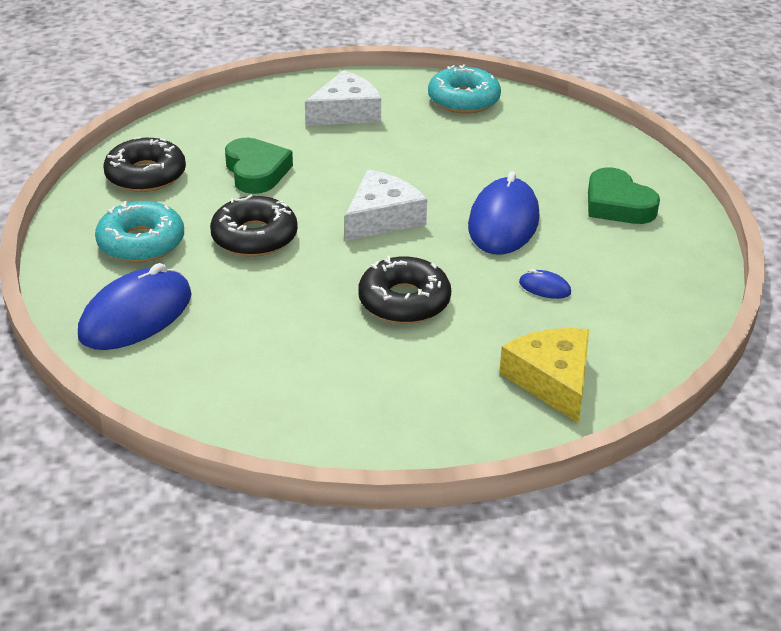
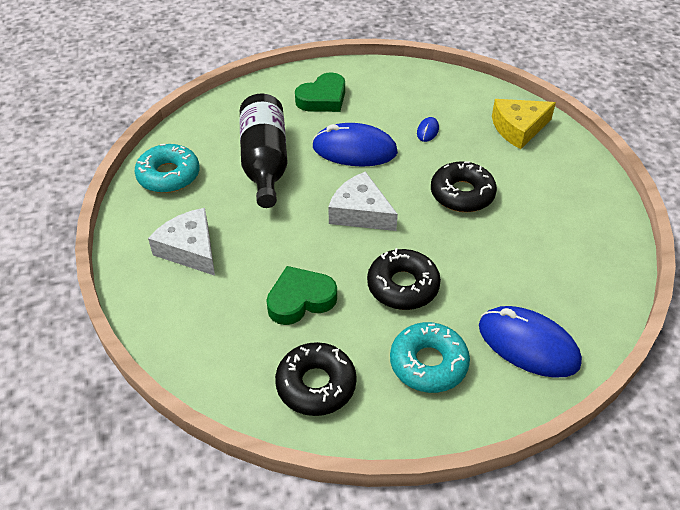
camera: 95 degrees left, 10 degrees up
(481, 157) = (265, 162): none -> black bottle

